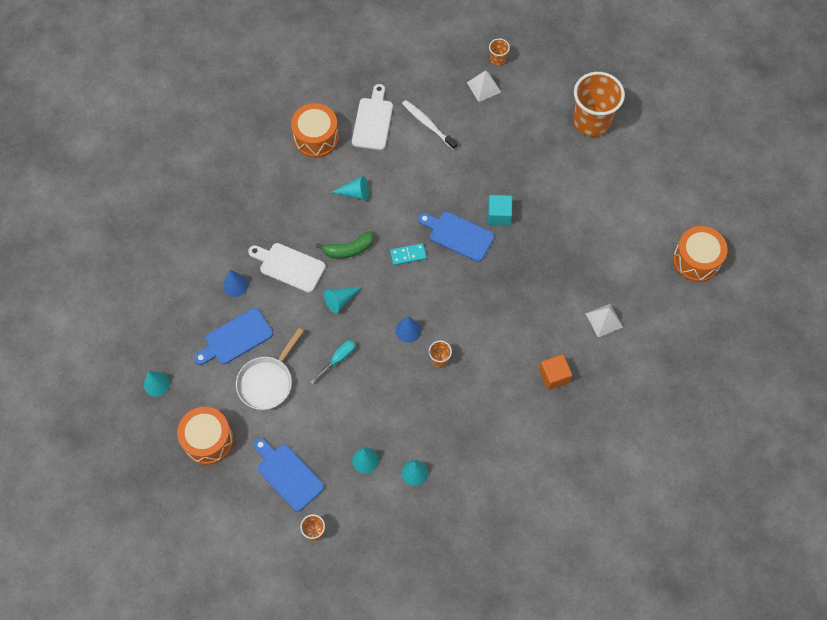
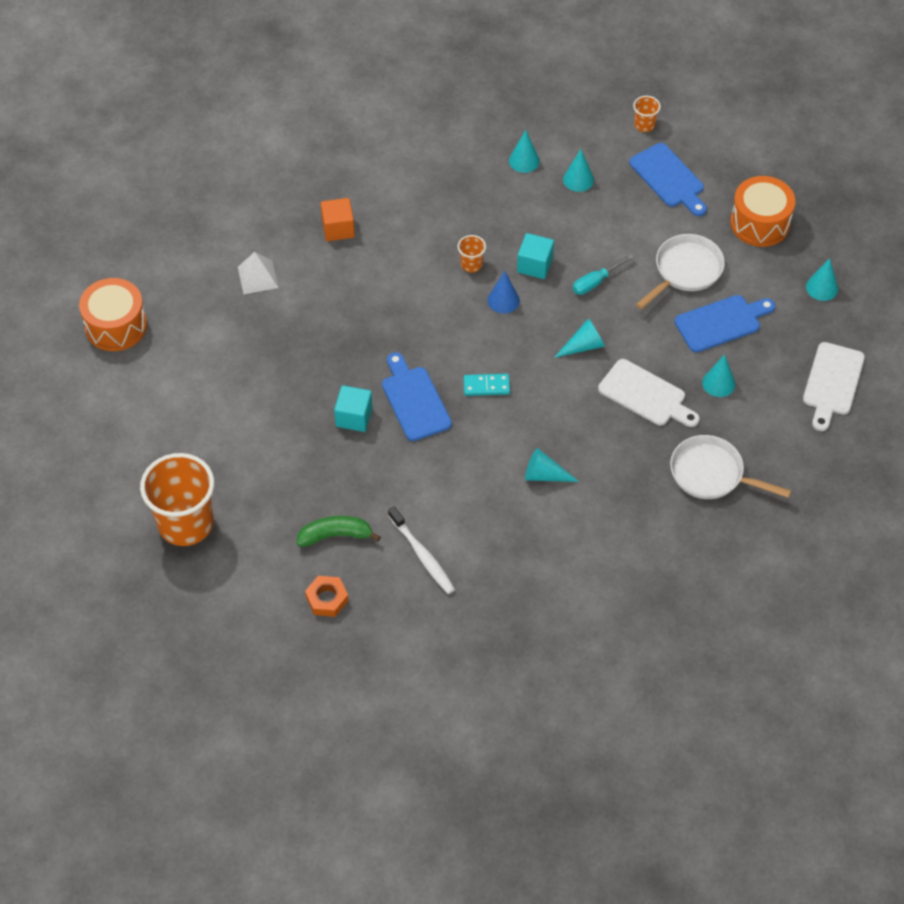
camera: 170 degrees left, 10 degrees down
(235, 285) = (718, 383): blue cone -> turquoise cone
(237, 212) = (711, 474): none -> white pan
(316, 138) = (589, 561): orange drum -> none
(349, 249) = (563, 404): green banana -> green banana (335, 535)
(373, 121) = (502, 573): white cutting board -> white cutting board (832, 383)
(389, 367) = (534, 265): none -> turquoise cube
(458, 235) = (414, 400): blue cutting board -> blue cutting board turned 150 degrees counterclockwise
(483, 87) = (327, 599): white pyramid -> orange nut
(497, 59) = (294, 639): orange cup -> none

